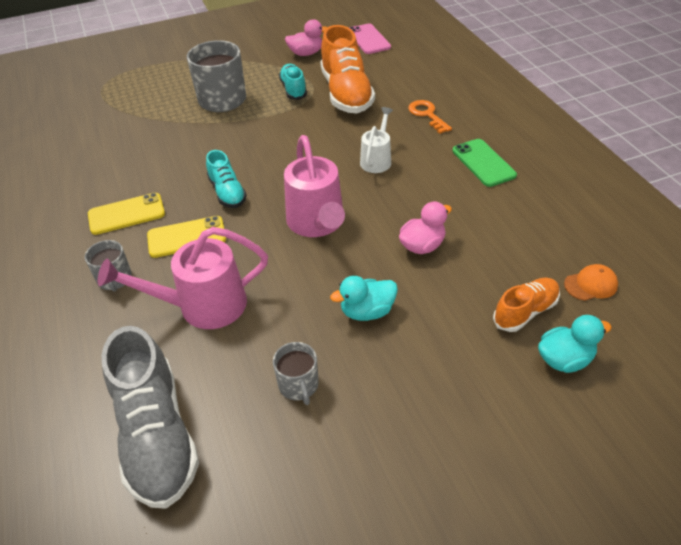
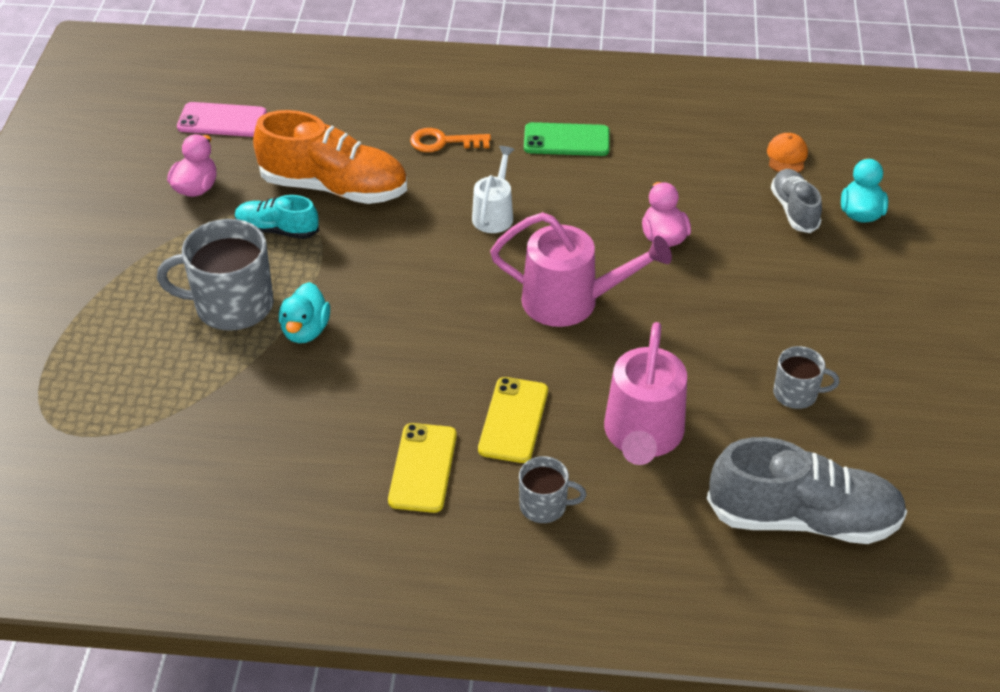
camera: 65 degrees left, 0 degrees up
(227, 192) = (454, 359): turquoise shoe -> none
(367, 311) = (730, 312): turquoise duck -> turquoise duck (305, 330)
(377, 159) = (494, 214): white watering can -> white watering can turned 60 degrees clockwise
(525, 311) = (794, 210): orange shoe -> grey shoe

